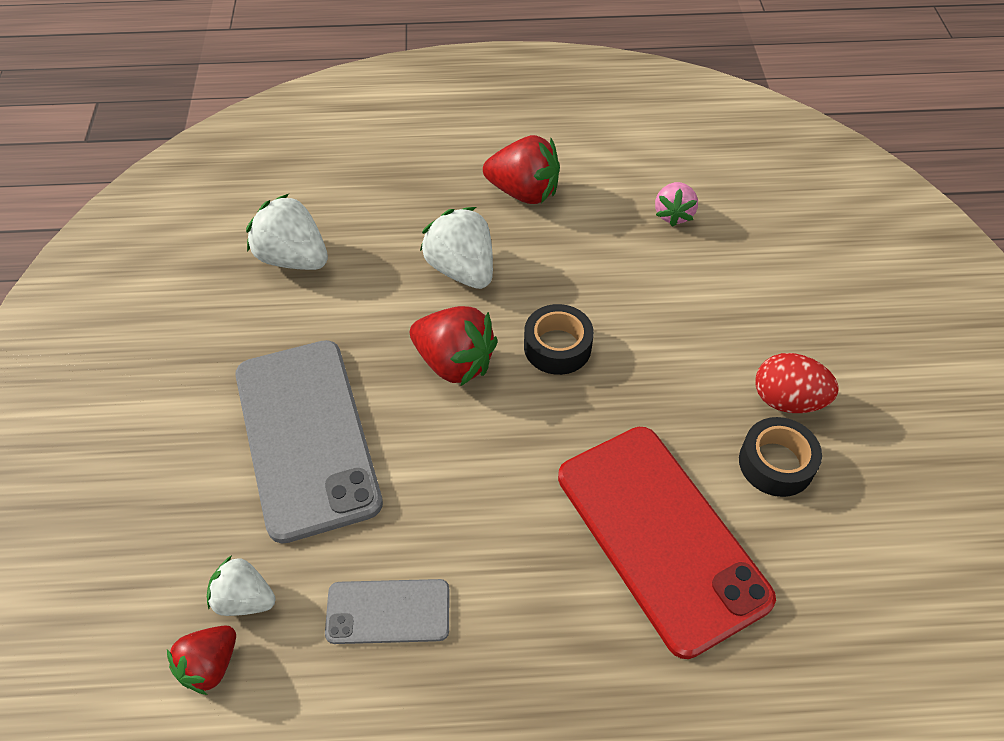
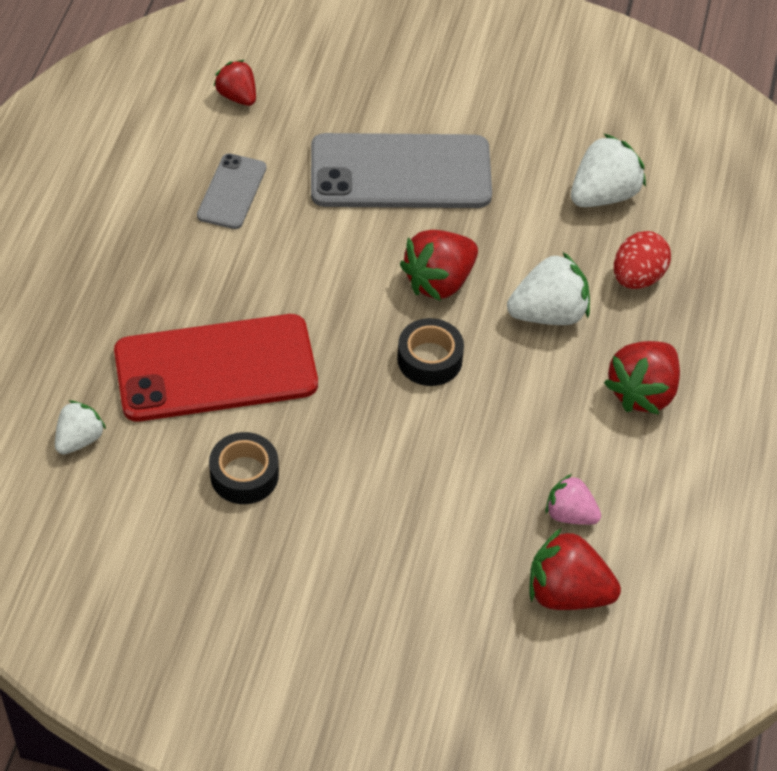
camera: 105 degrees right, 0 degrees up
(244, 599) = (277, 119): white strawberry -> white strawberry (79, 439)
(748, 203) = (567, 593): none -> red strawberry
(787, 400) = (303, 513): red egg -> red egg (637, 277)

